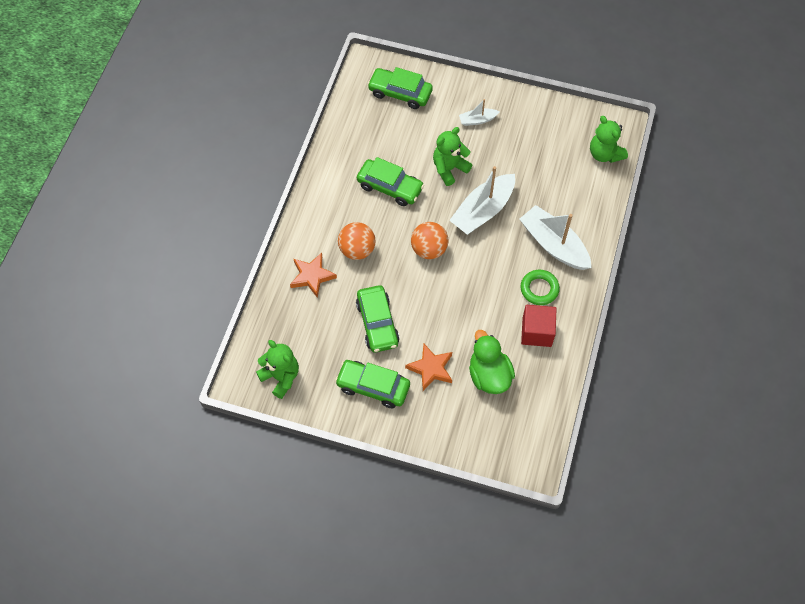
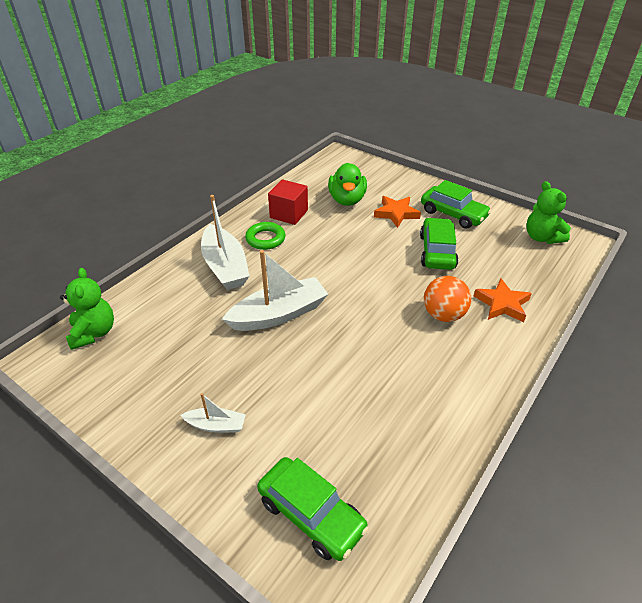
camera: 160 degrees left, 20 degrees down
(390, 187) = (381, 371): green car -> none
(429, 249) = (359, 295): orange ball -> none
(449, 169) = (293, 371): green teddy bear -> none

